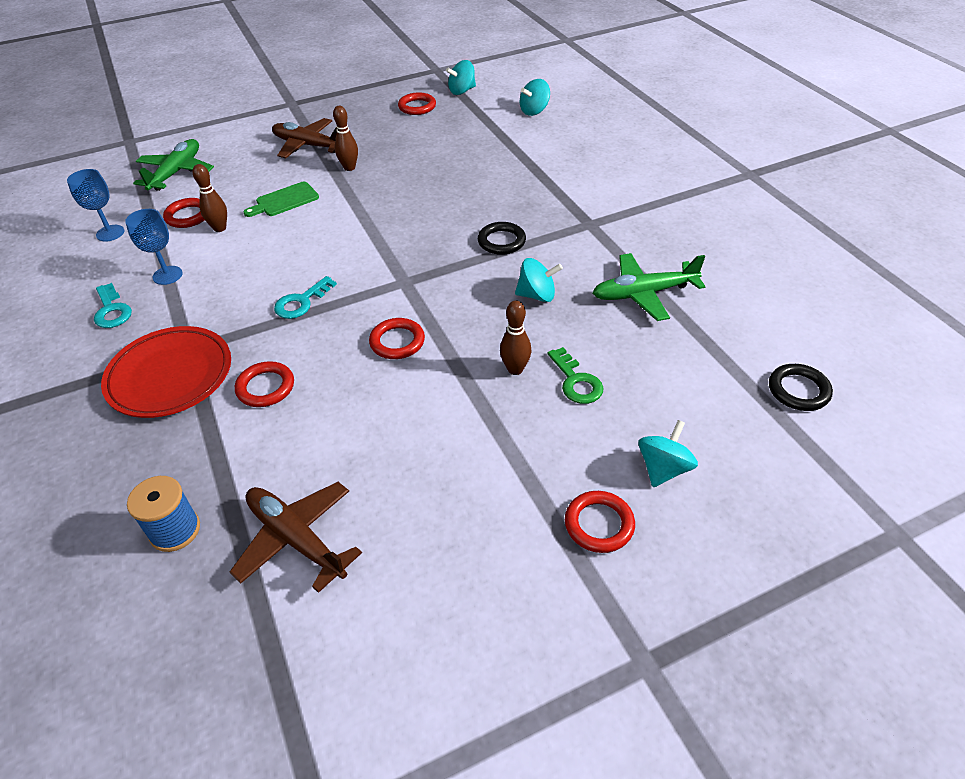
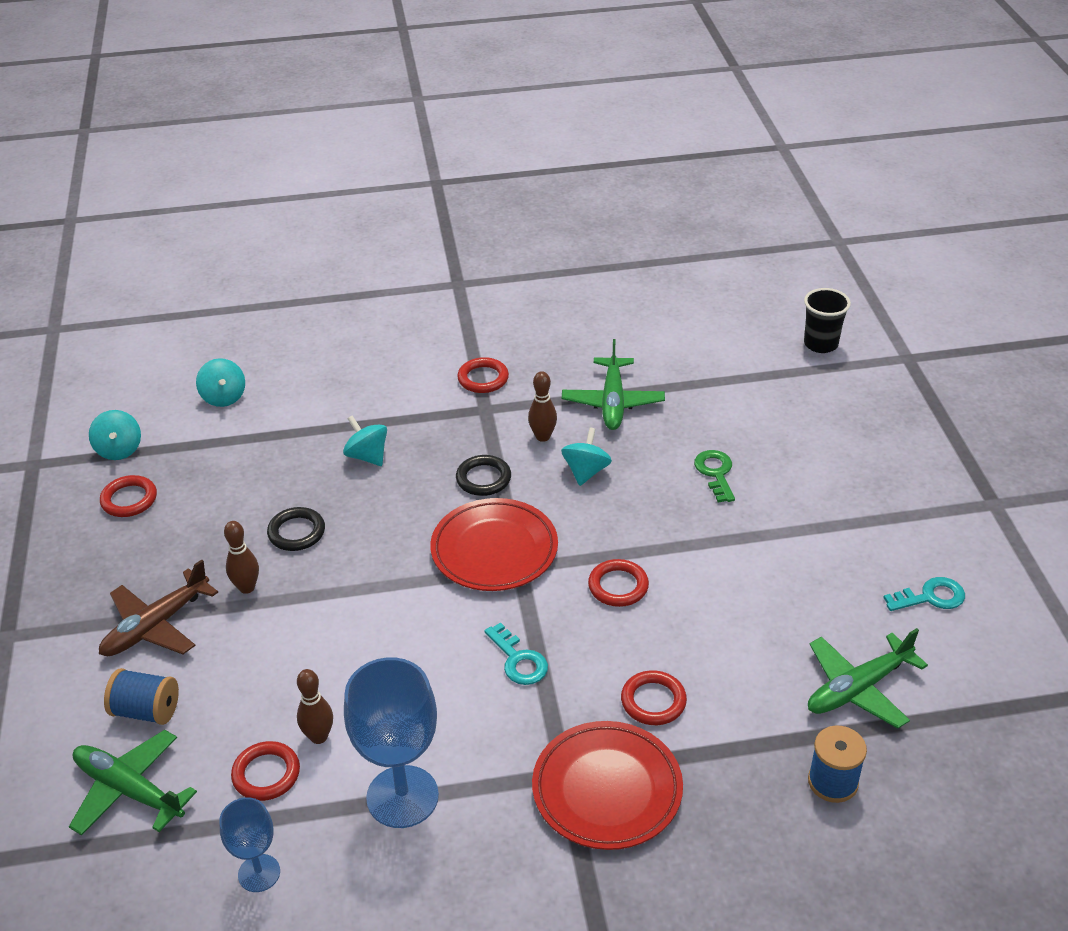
camera: 75 degrees left, 5 degrees down
(112, 310) = (454, 859): turquoise key -> turquoise key (930, 597)
(167, 275) = (402, 797): blue goblet -> blue goblet, size x1.80
(238, 161) = (146, 711): none -> blue spool
(284, 200) = (289, 662): green cutting board -> none
(296, 538) = (858, 688): brown plane -> green plane
(419, 264) = (494, 550): none -> red plate
(515, 369) = (687, 508): brown bowling pin -> brown bowling pin (543, 437)
(576, 381) = (715, 473): green key -> green key turned 90 degrees counterclockwise
(599, 524) = (874, 497): red ring -> red ring (483, 378)
(663, 468) = (827, 448): turquoise spinning top -> turquoise spinning top (367, 456)
(798, 390) = (763, 354): black ring -> black ring (296, 532)
(857, 439) = (820, 344): none -> black cup

